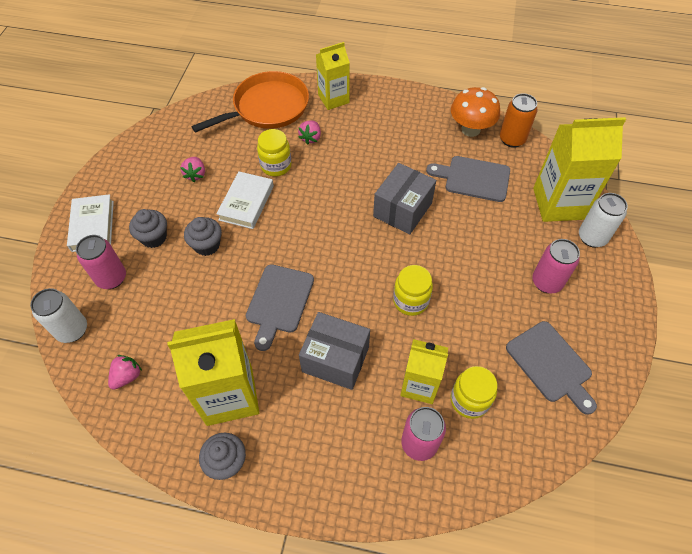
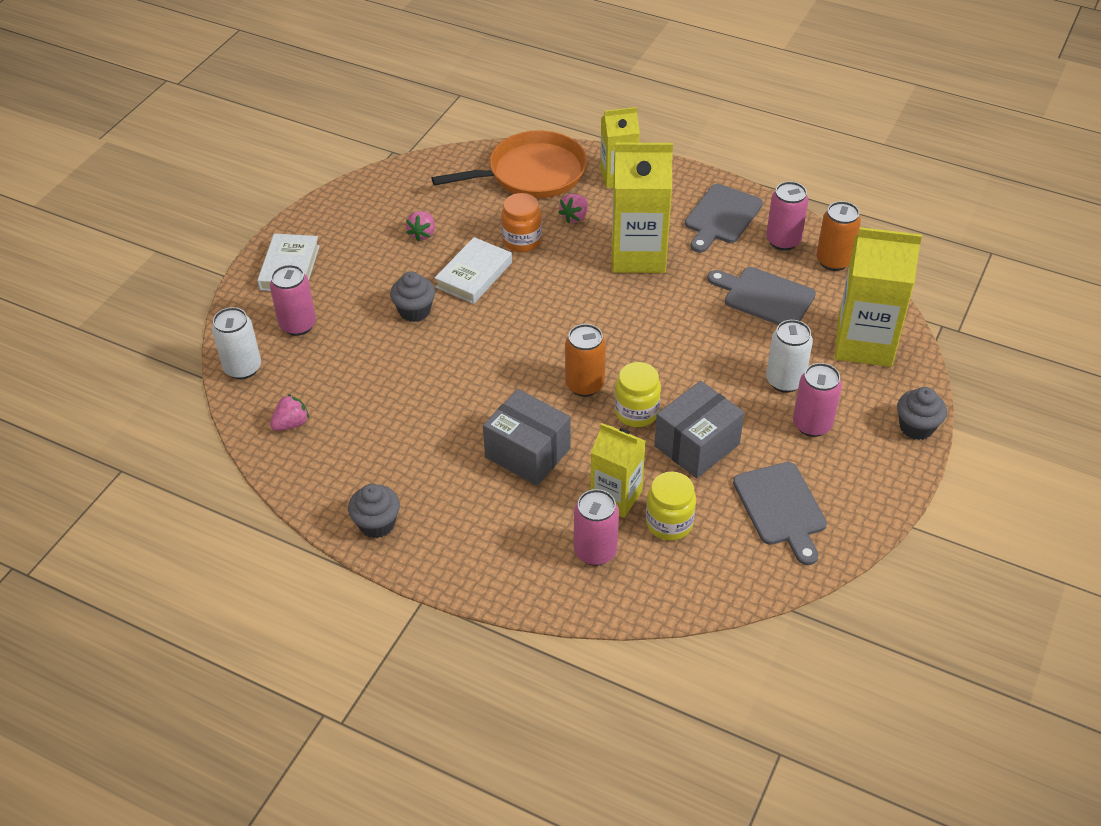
camera: 15 degrees right, 10 degrees down
(154, 237) = (356, 292): grey cupcake -> grey cupcake (916, 427)
(229, 395) = (398, 463): yellow carton -> yellow carton (638, 255)
(276, 166) = (522, 241): yellow jar -> orange jar
(279, 302) = (481, 384): grey cutting board -> grey cutting board (721, 217)
(362, 284) = (585, 385): none -> orange can
(402, 210) = (661, 315): grey box -> grey box (696, 445)
(470, 129) = (783, 241): orange mushroom -> pink can
(592, 237) = (891, 388): white can -> white can (785, 381)

